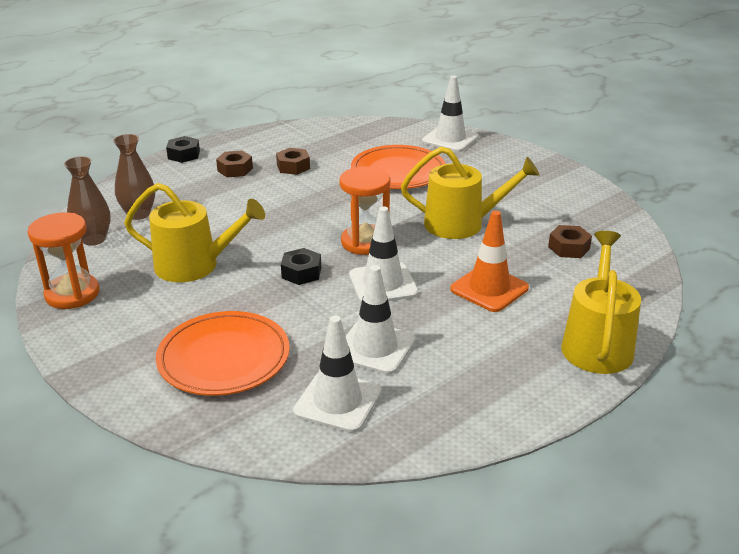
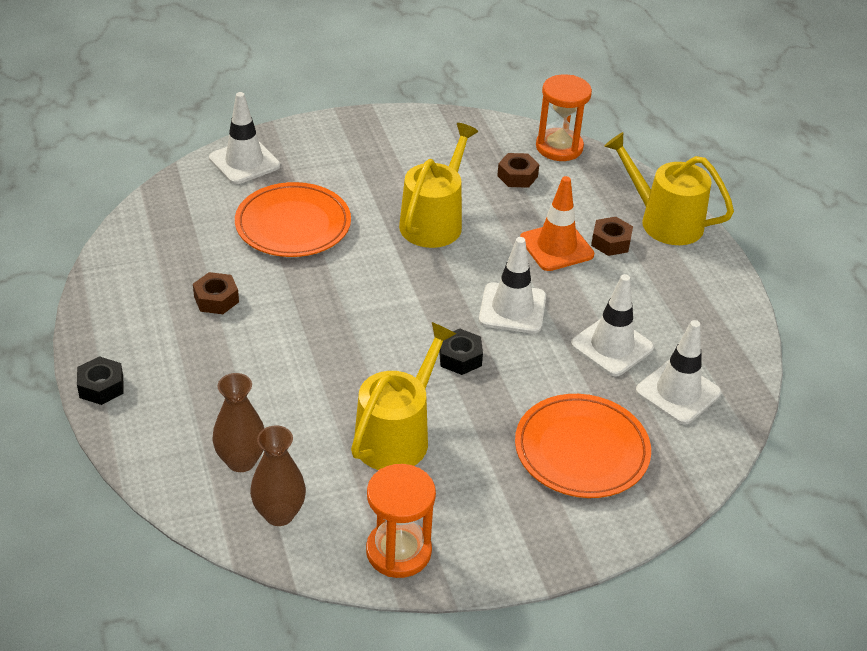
camera: 70 degrees left, 10 degrees up
(235, 169) = (184, 349): brown nut -> brown nut (611, 242)
(365, 242) = (428, 296): orange hourglass -> orange hourglass (559, 147)

